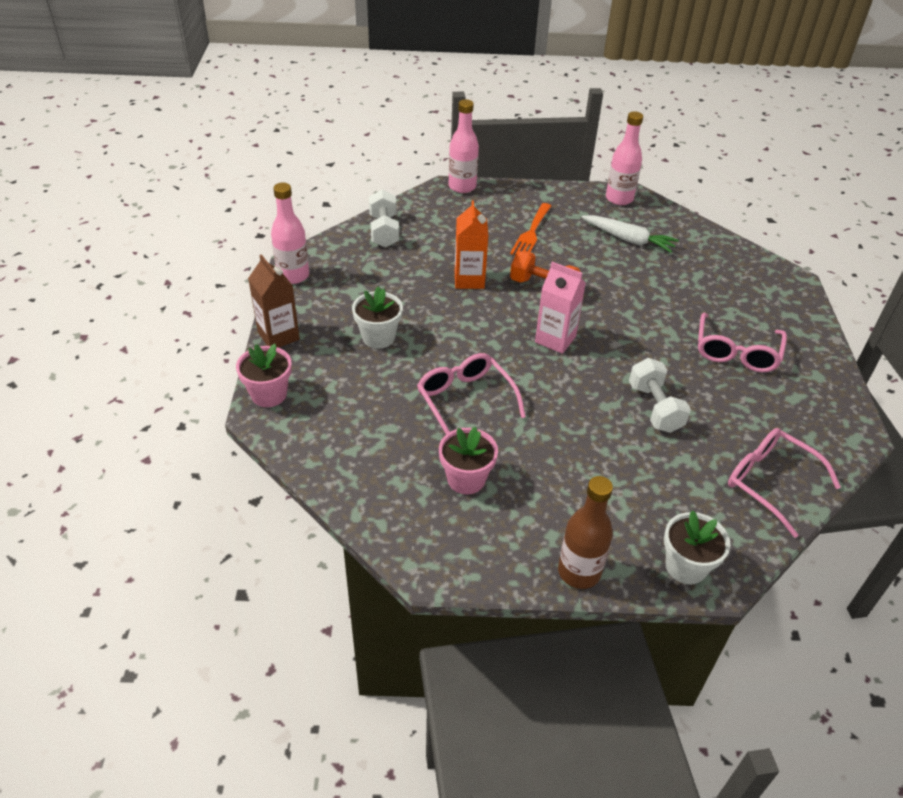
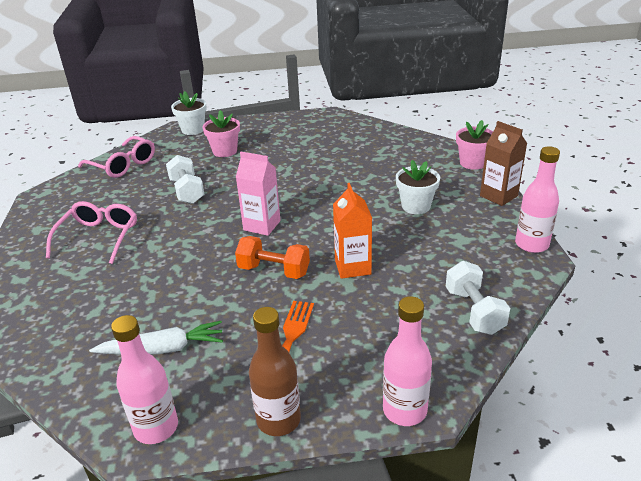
camera: 175 degrees right, 10 degrees down
(466, 401) = (330, 177): pink glasses -> none
(466, 479) = (319, 143): pink flower pot -> pink flower pot (225, 151)
(579, 572) = (251, 122): brown bottle -> brown bottle (278, 420)
(628, 239) = (163, 349): white carrot -> white carrot turned 150 degrees clockwise

